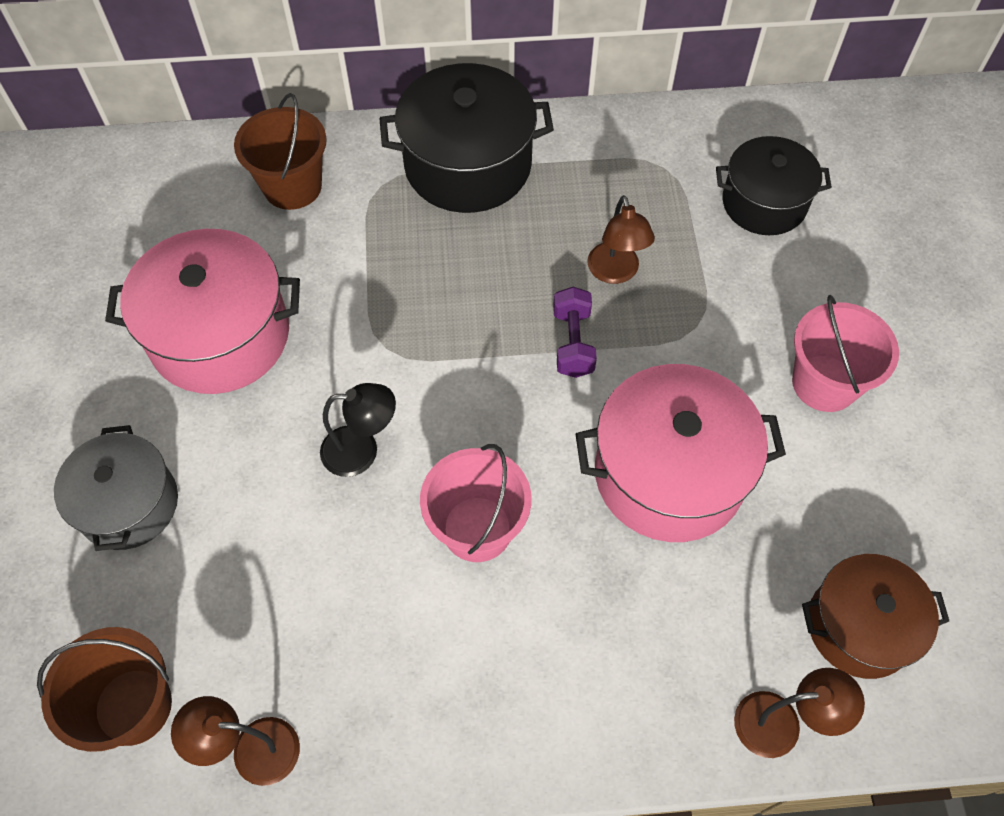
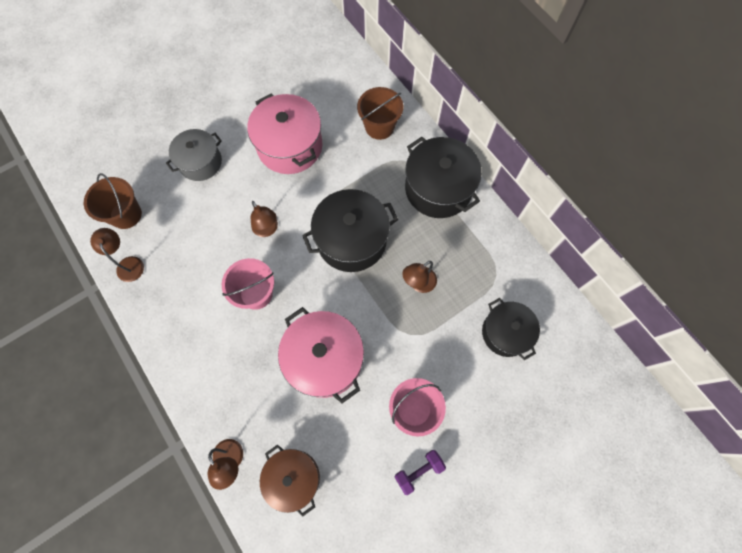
camera: 60 degrees right, 10 degrees up
(362, 450) = (267, 230): black lamp -> brown lamp
(474, 328) = (351, 240): none -> black pot
(573, 343) = (368, 284): purple dumbbell -> purple dumbbell (418, 471)

